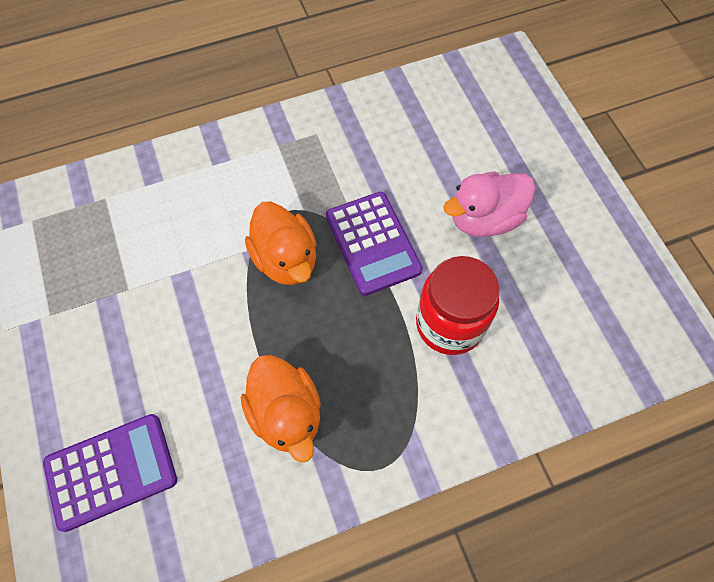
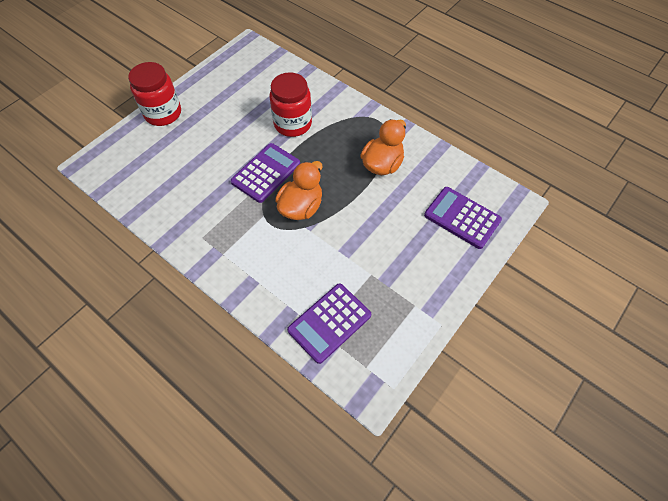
camera: 120 degrees left, 5 degrees down
(107, 211) = (329, 323): none -> purple calculator
(484, 219) = (221, 133): pink duck -> none
(565, 162) = (163, 113): none -> red jar

